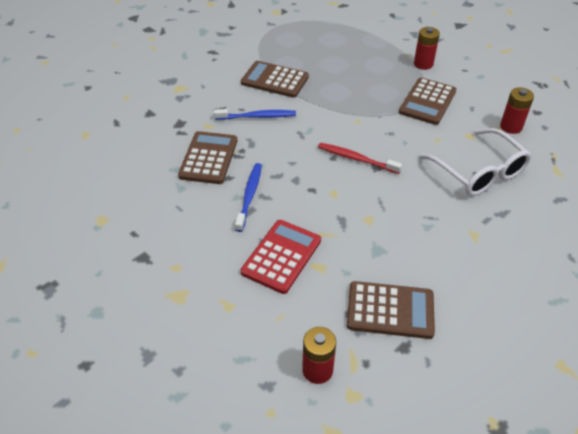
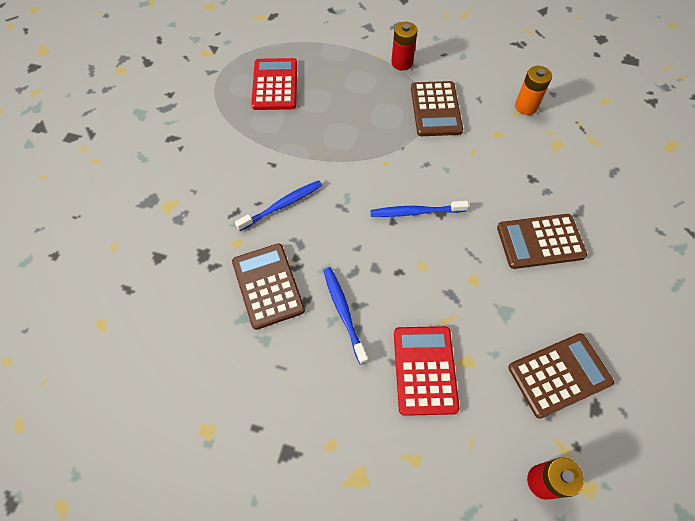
camera: 30 degrees left, 15 degrees up
(275, 80) = (268, 148): brown calculator -> brown calculator (540, 241)
(311, 45) = (275, 85): none -> red calculator
(356, 159) = (415, 212): red toothbrush -> blue toothbrush
(479, 172) = (532, 173): white glasses -> none
(511, 127) = (526, 106): red battery -> orange battery

